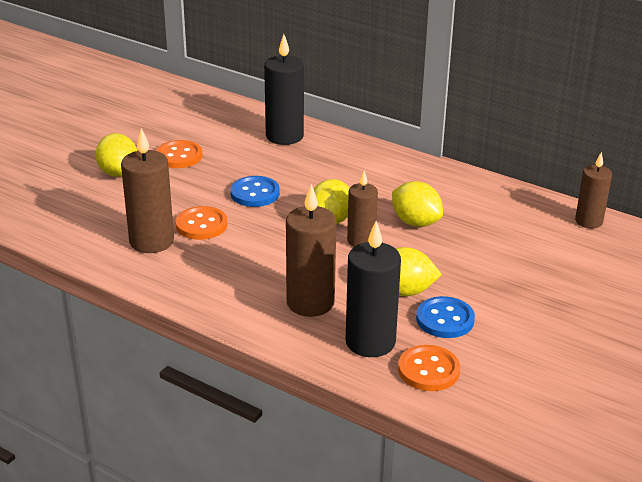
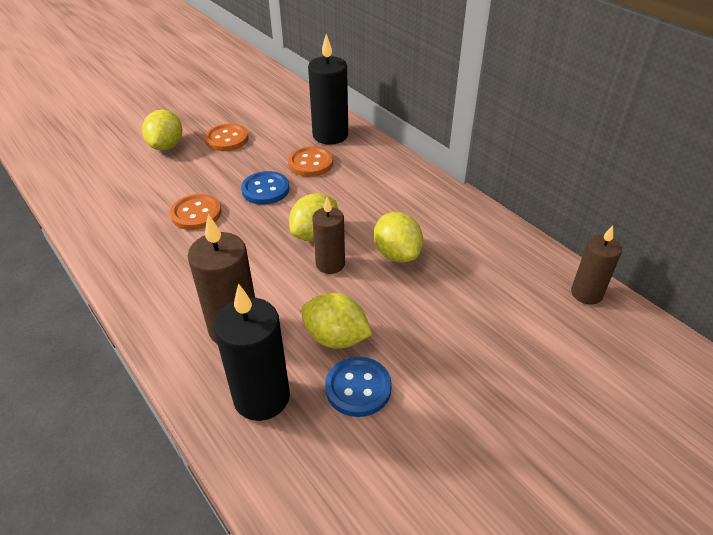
camera: 20 degrees right, 10 degrees up
(151, 241) = (142, 222): brown candle -> none
(428, 370) = (300, 457): orange button -> orange button (310, 163)

